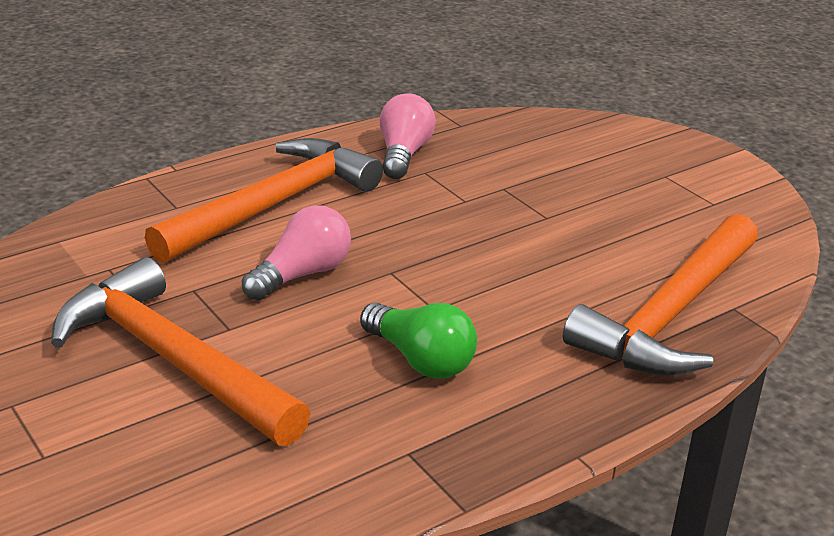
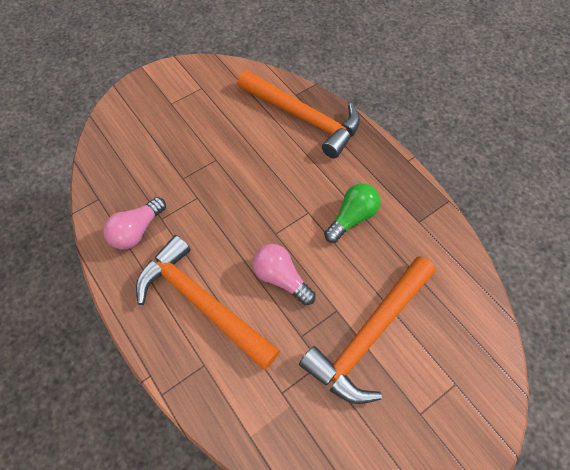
camera: 90 degrees left, 30 degrees up
(403, 154) = (137, 230): pink light bulb -> pink light bulb turned 60 degrees counterclockwise

